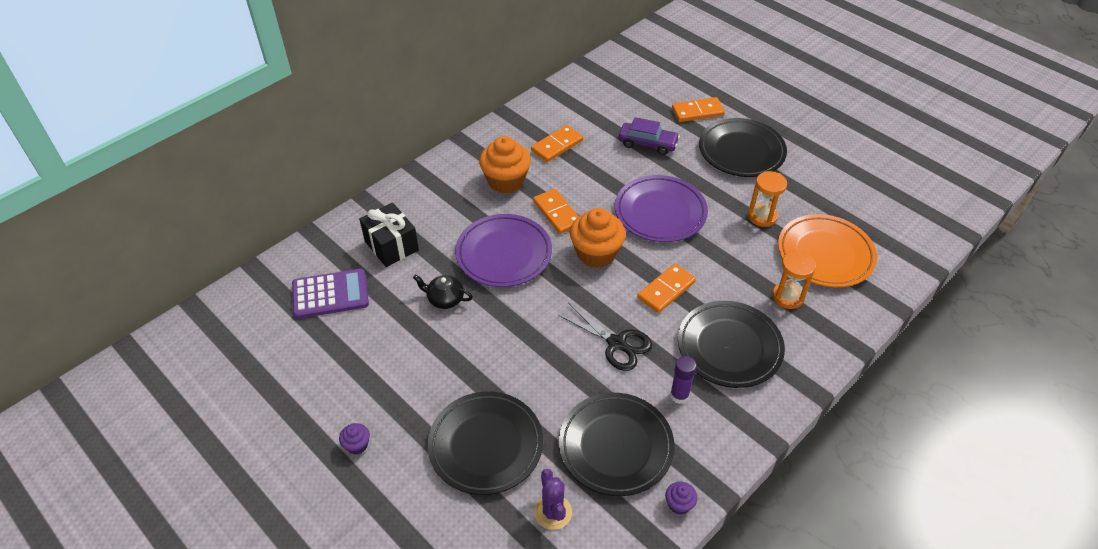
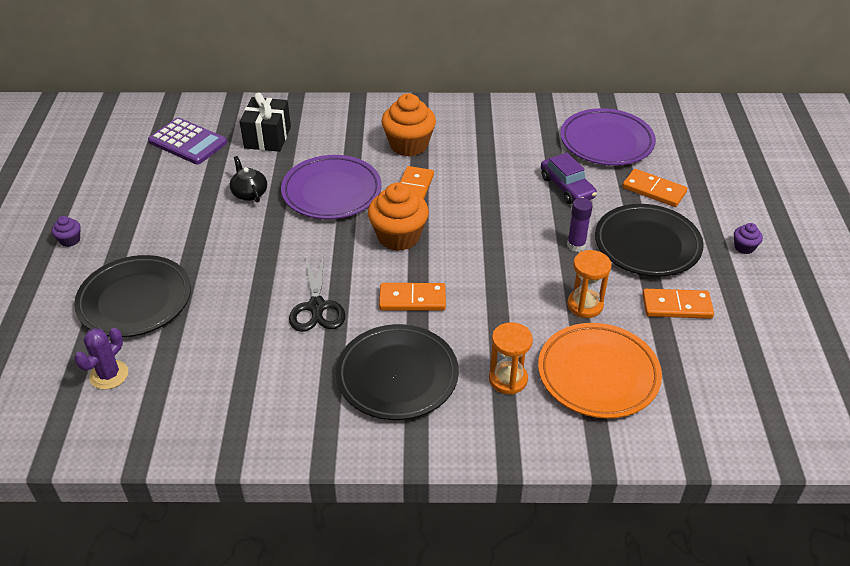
camera: 45 degrees right, 5 degrees down
(557, 145) = (487, 144): orange domino -> orange domino (676, 306)
(615, 446) = (209, 371): black plate -> none
(660, 212) = (496, 243): purple plate -> purple plate (606, 142)
(679, 395) = (305, 377): purple glue stick -> purple glue stick (576, 245)
(679, 504) = (190, 445): purple cupcake -> purple cupcake (744, 247)

